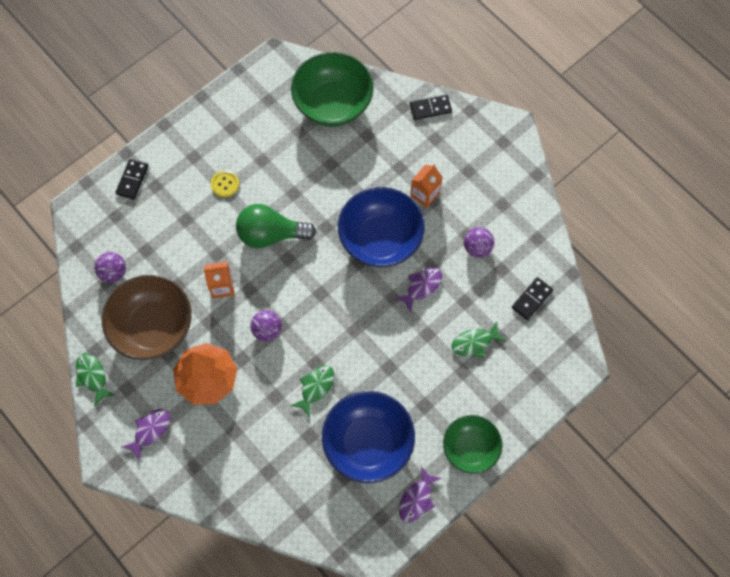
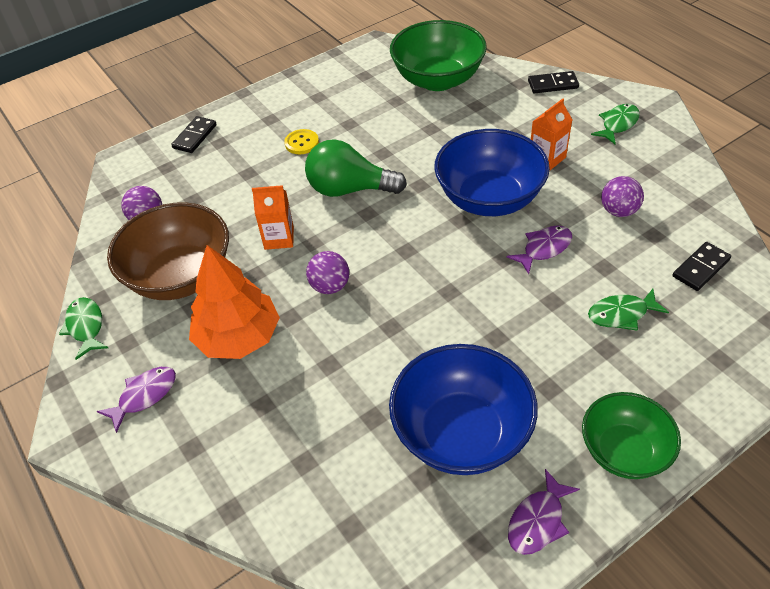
camera: 10 degrees right, 20 degrees down
(316, 387) = (389, 356): green fish -> green fish (618, 124)

